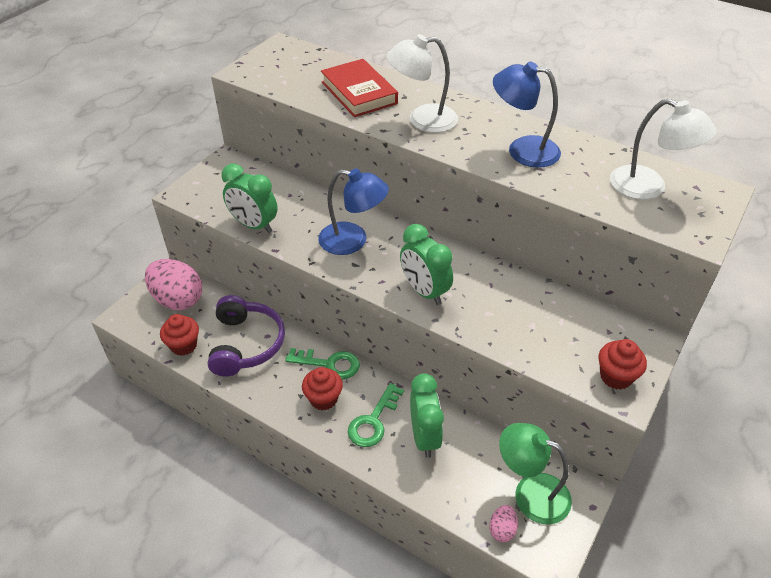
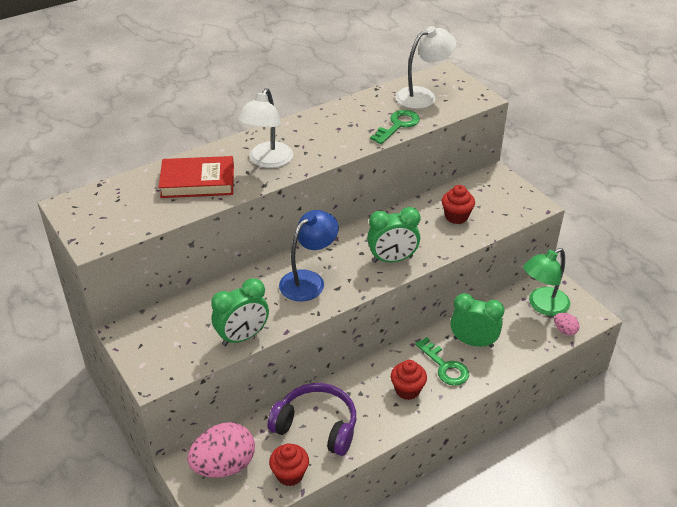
camera: 65 degrees left, 5 degrees down
(329, 364) = (373, 375): green key -> green key (398, 125)
(522, 150) = (344, 129): blue lamp -> none
(616, 376) = (519, 202): red cupcake -> red cupcake (456, 217)

